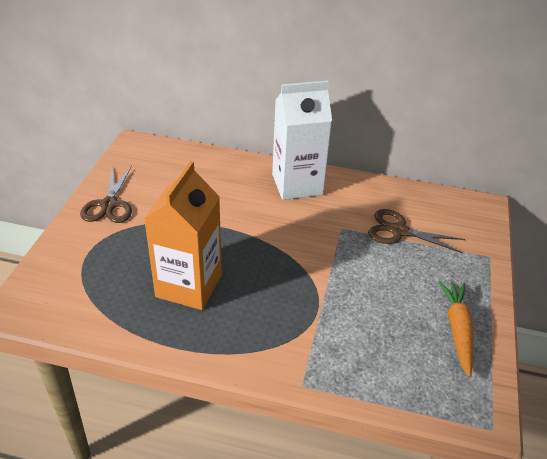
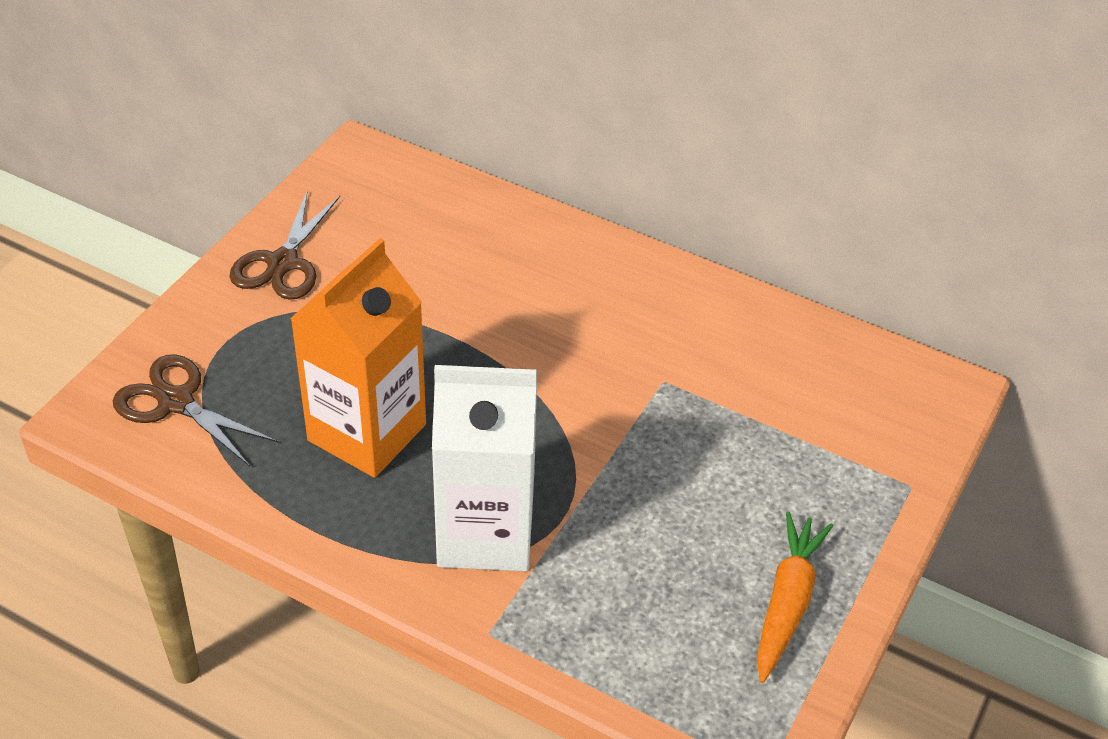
camera: 15 degrees right, 5 degrees up
(297, 184) = (618, 283): white carton -> white carton (485, 533)
(399, 231) = (766, 406): brown scissors -> brown scissors (176, 402)

